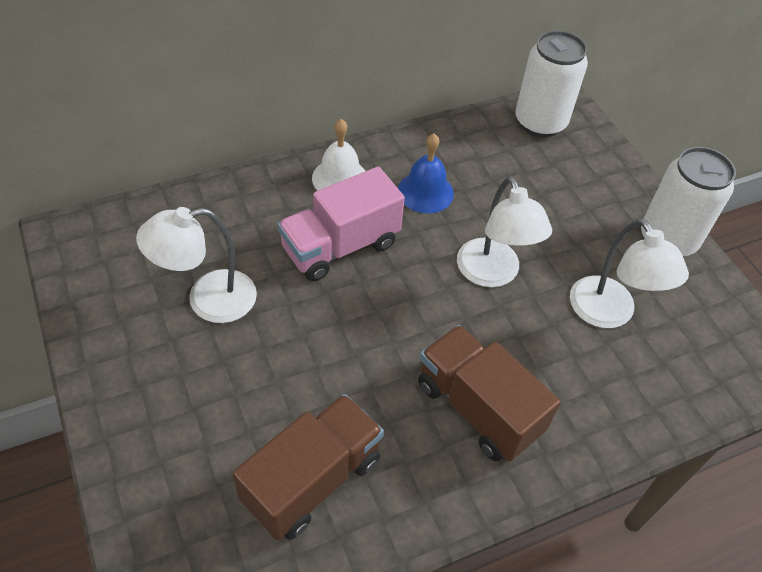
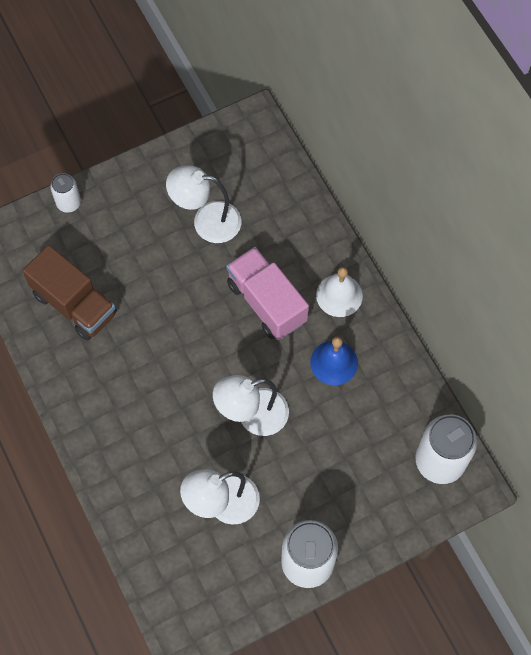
camera: 90 degrees right, 15 degrees up
(128, 483) = (68, 203): none -> white can
(208, 300) = (206, 221): white lamp -> white lamp turned 60 degrees counterclockwise
(478, 408) = (132, 404): brown truck -> none

